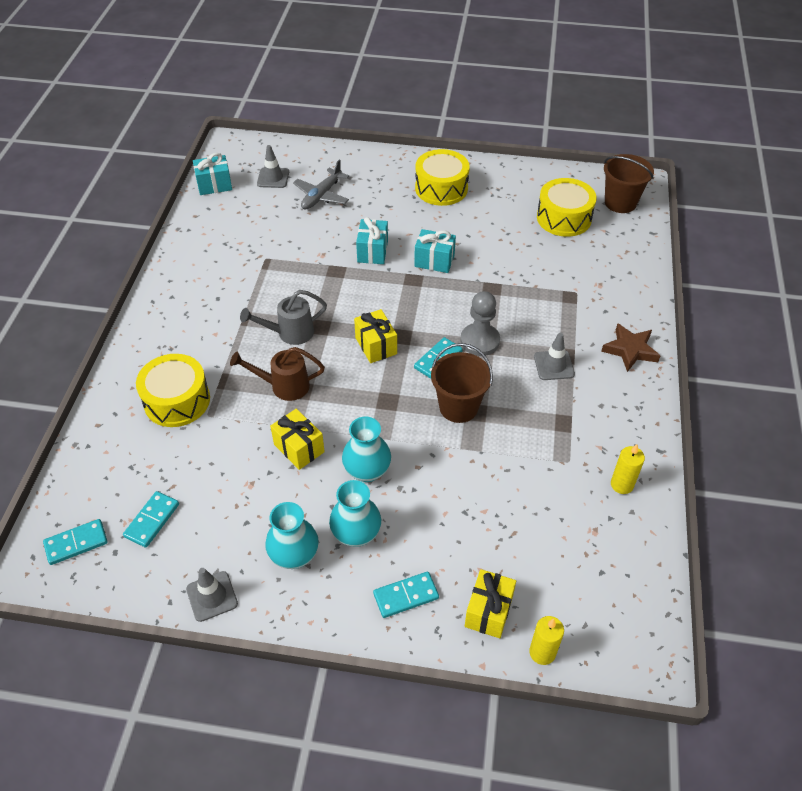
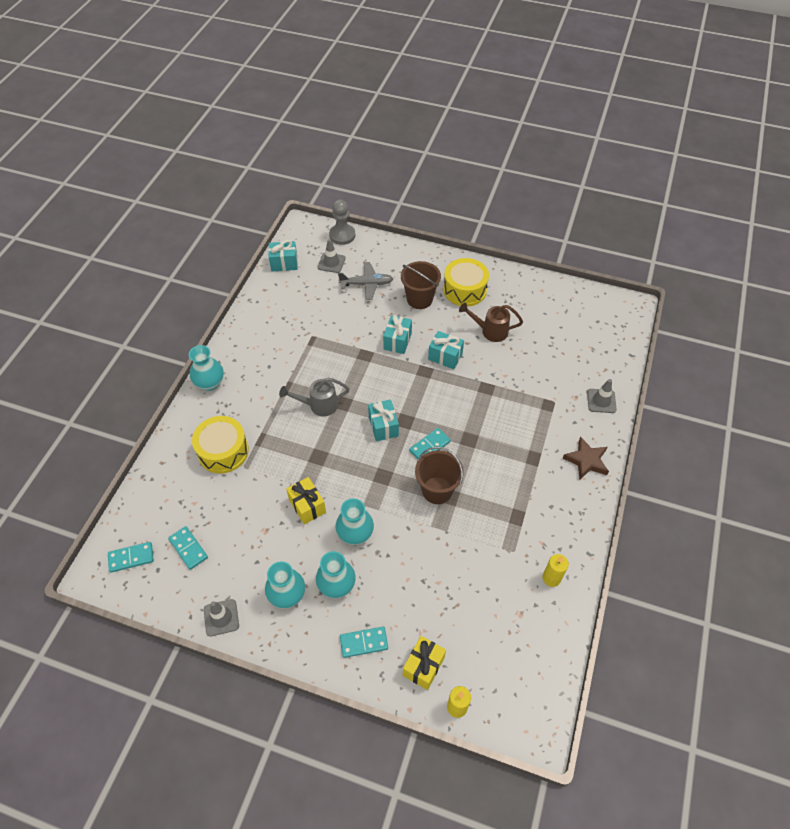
camera: 10 degrees right, 5 degrees up
(145, 326) = (210, 383): none -> turquoise vase
(152, 520) = (188, 548): turquoise domino -> turquoise domino turned 75 degrees counterclockwise
(284, 386) = (306, 451): brown watering can -> brown watering can (490, 331)
(321, 195) = (367, 284): grey plane -> grey plane turned 135 degrees counterclockwise
(376, 346) = (383, 426): yellow gift -> turquoise gift
(480, 341) = (466, 434): grey pawn -> grey pawn (342, 235)
(554, 365) = (521, 465): grey traffic cone -> grey traffic cone (601, 401)
(564, 218) = (560, 331): yellow drum -> none
(620, 203) = (611, 323): brown bucket -> brown bucket (419, 299)

